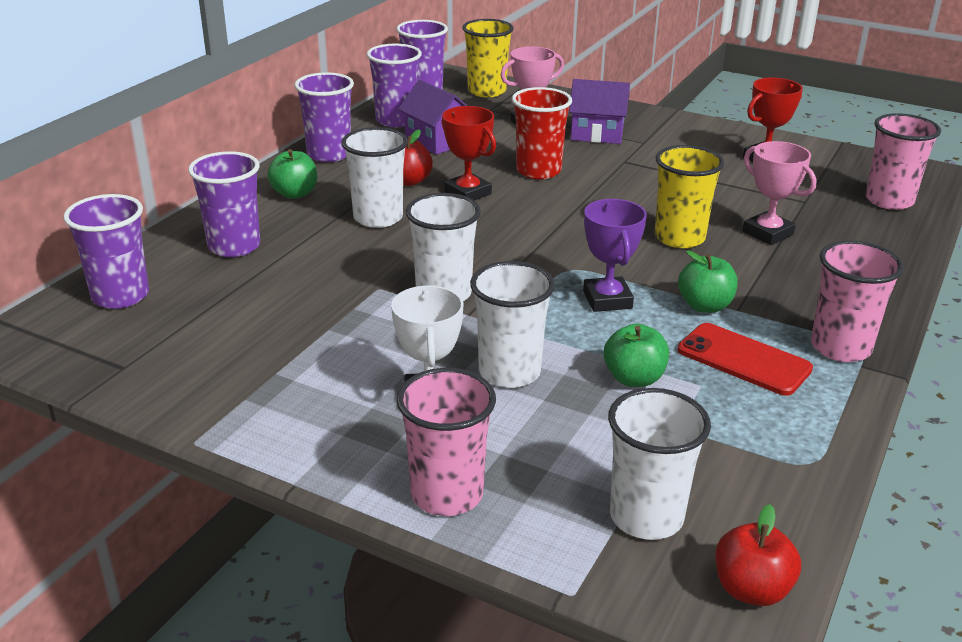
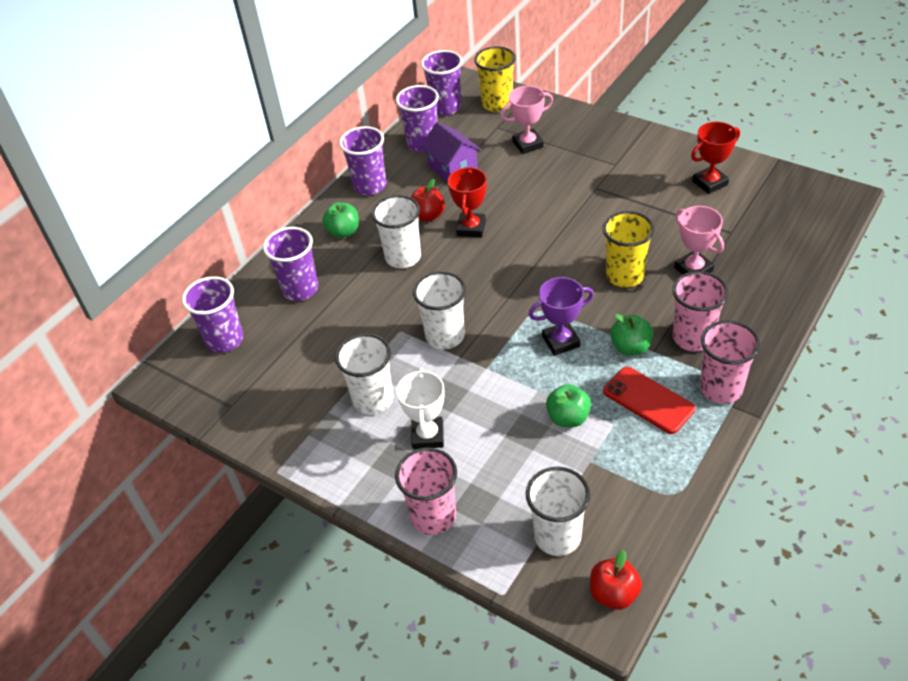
camera: 10 degrees right, 15 degrees up
(467, 193) = (471, 228): red trophy -> red trophy turned 45 degrees clockwise
(509, 372) = (483, 411): white cup -> white cup (373, 399)
(538, 171) = (527, 201): red cup -> none
(597, 134) = (579, 155): purple house -> none
(607, 300) = (561, 341): purple trophy -> purple trophy turned 75 degrees clockwise
(889, 200) = (799, 230): pink cup -> pink cup (692, 338)

